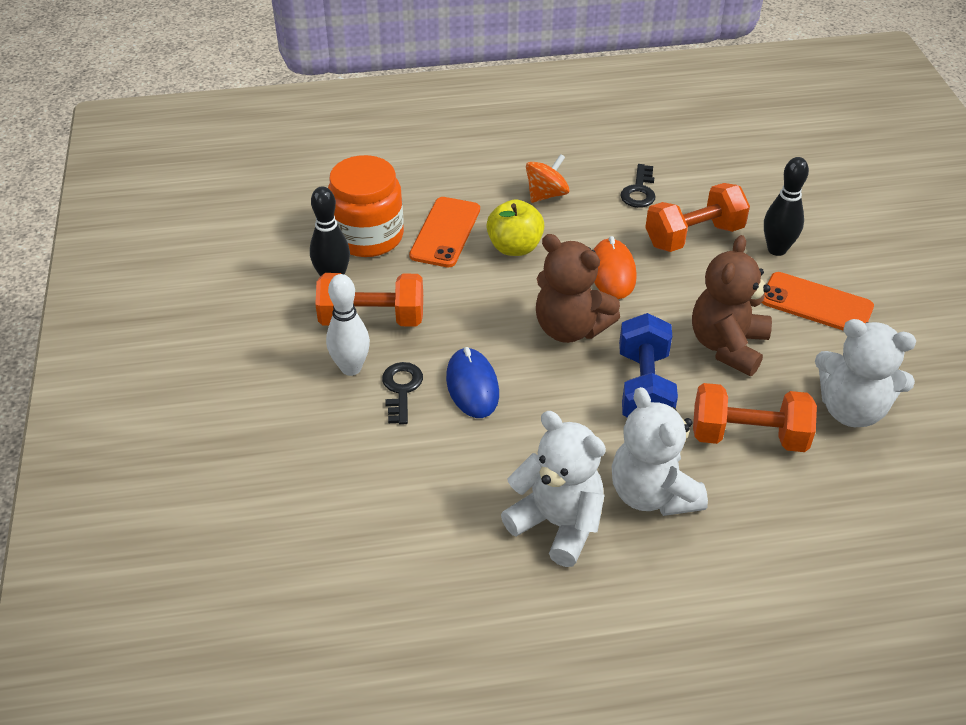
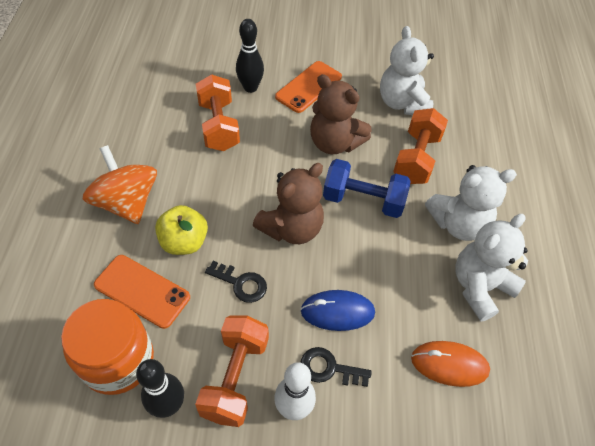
camera: 80 degrees left, 10 degrees up
(546, 194) = (127, 202): orange spinning top -> orange spinning top, size x1.64
(612, 272) = (239, 185): orange mouse -> orange mouse (449, 364)
(639, 191) = (153, 141): black key -> black key (241, 283)
(851, 409) = (402, 103): white teddy bear -> white teddy bear turned 135 degrees clockwise

